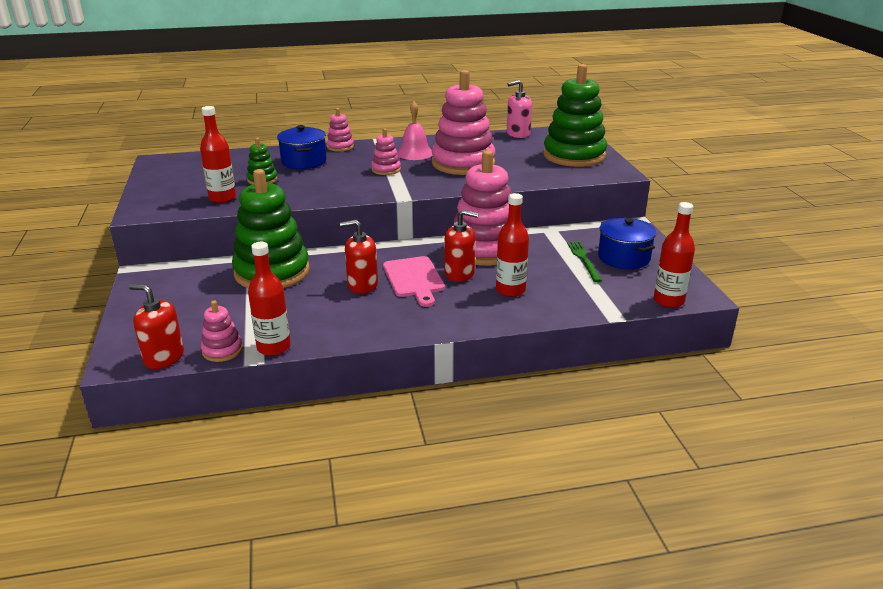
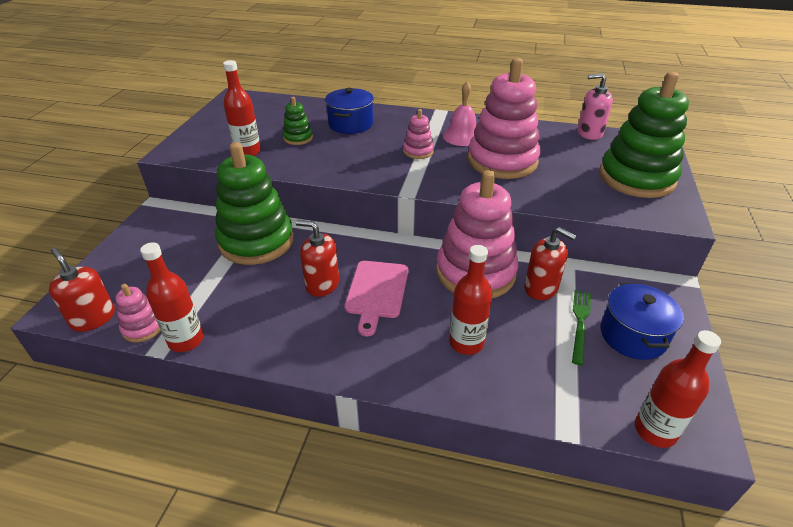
camera: 25 degrees right, 10 degrees up
(340, 147) = (397, 113): pink stacking toy -> none
(459, 274) = (427, 300): red soap dispenser -> red soap dispenser (541, 288)

